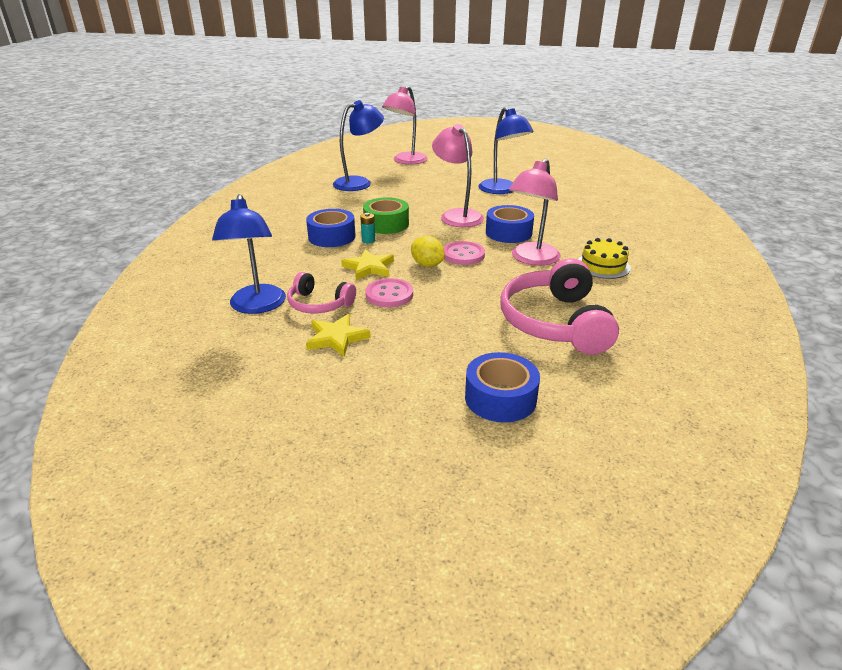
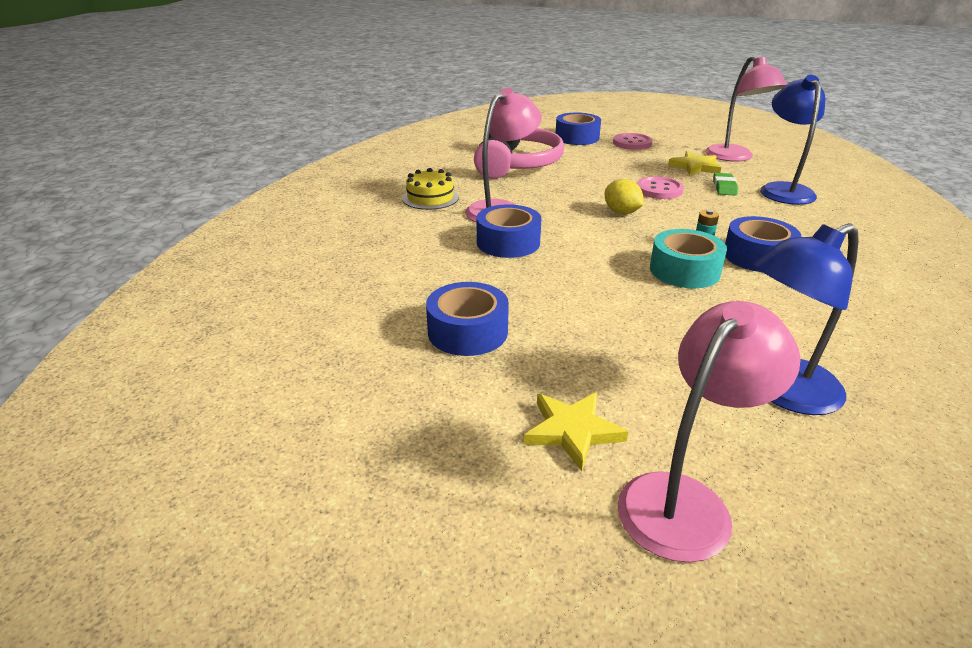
camera: 170 degrees left, 0 degrees up
(319, 304) = (724, 187): pink headphones -> green eraser
(369, 267) = (688, 214): yellow star -> yellow star (572, 431)
(386, 224) = (684, 270): green tape -> turquoise tape
(457, 215) = (572, 278): pink lamp -> pink lamp (734, 157)
(463, 255) = (578, 219): pink button -> pink button (632, 143)
(502, 190) = (467, 332): blue lamp -> blue tape

